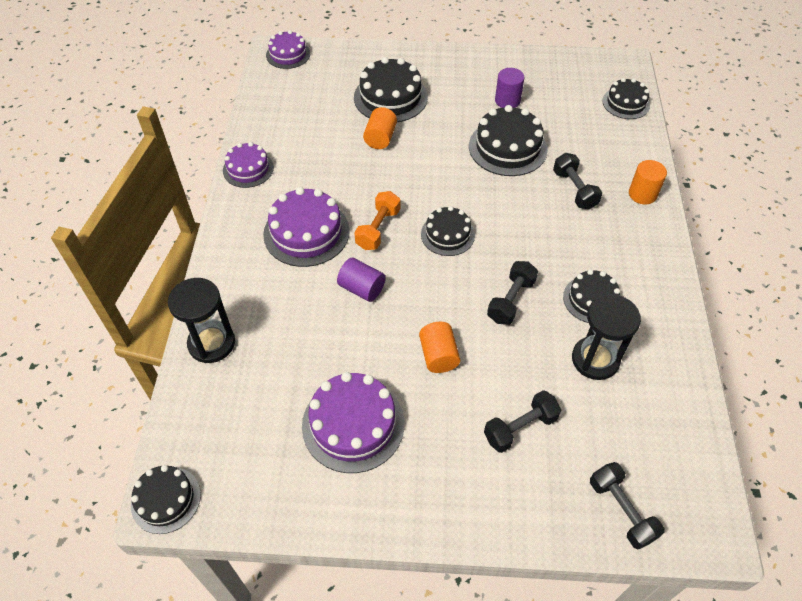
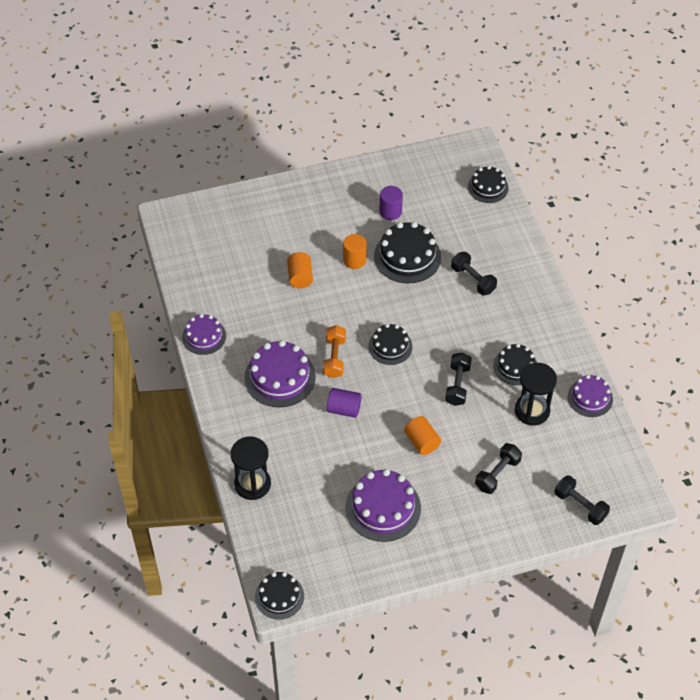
camera: 20 degrees left, 0 degrees up
(288, 54) = (180, 216): purple cake -> purple cake (590, 398)
(390, 97) = (291, 235): black cake -> none
(642, 194) = (526, 268): orange cylinder -> orange cylinder (354, 260)

